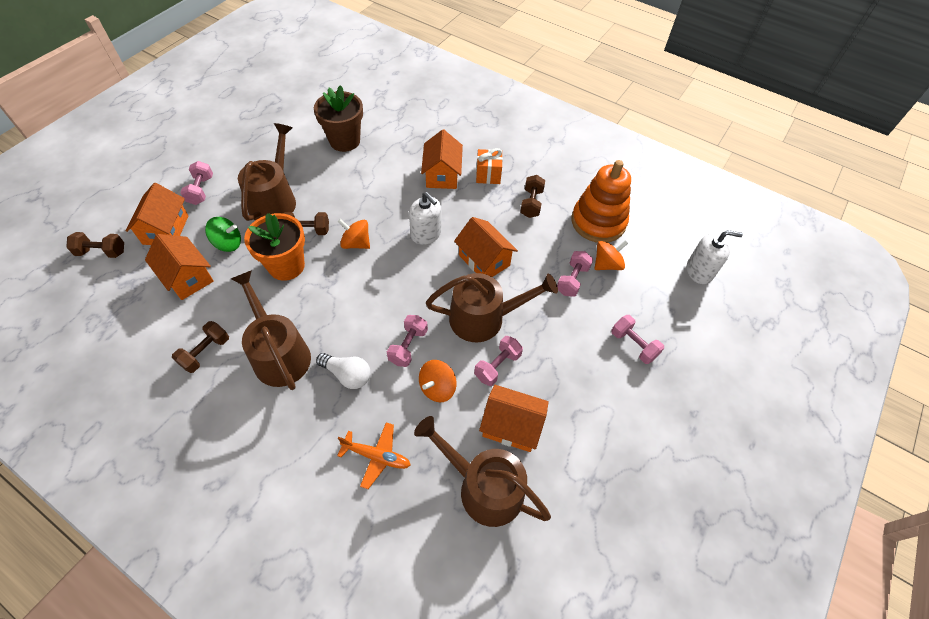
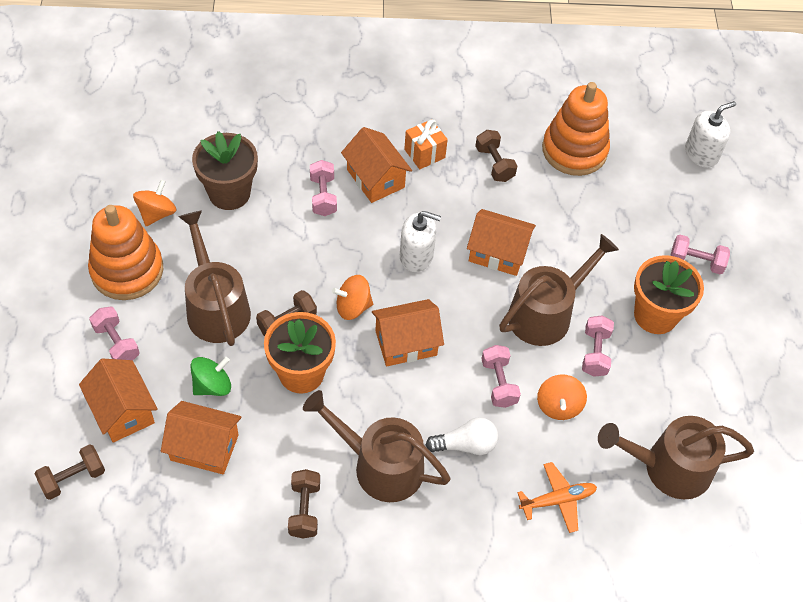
camera: 35 degrees left, 0 degrees up
(246, 154) = (127, 270): none -> orange stacking toy
(511, 426) = (650, 400): orange house -> orange house (406, 343)
(568, 365) = (655, 315): none -> orange flower pot
(572, 280) = (596, 227): pink dumbbell -> pink dumbbell (323, 196)
(607, 264) = (615, 192): orange spinning top -> orange spinning top (157, 213)

